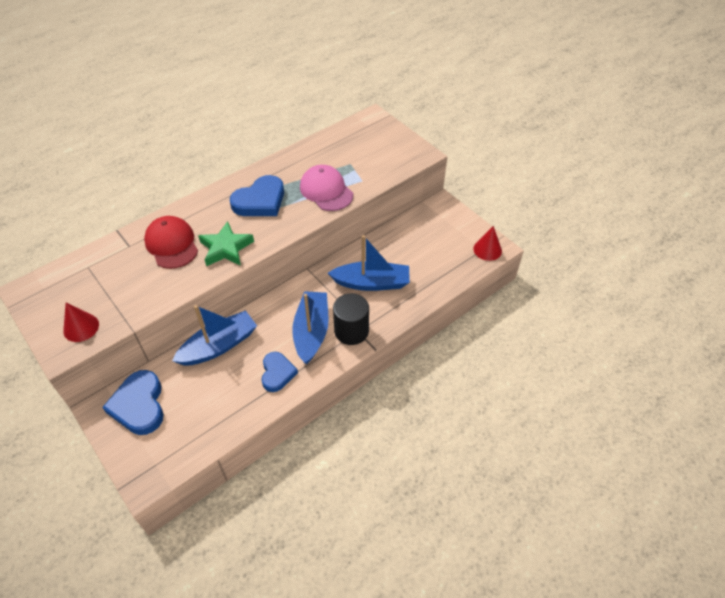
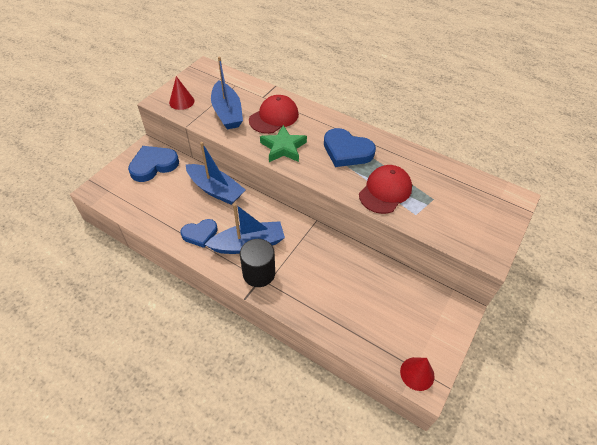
camera: 70 degrees right, 0 degrees up
(326, 191) = (385, 191): pink cap -> red cap
(371, 283) = (320, 274): blue boat -> blue boat (227, 112)

